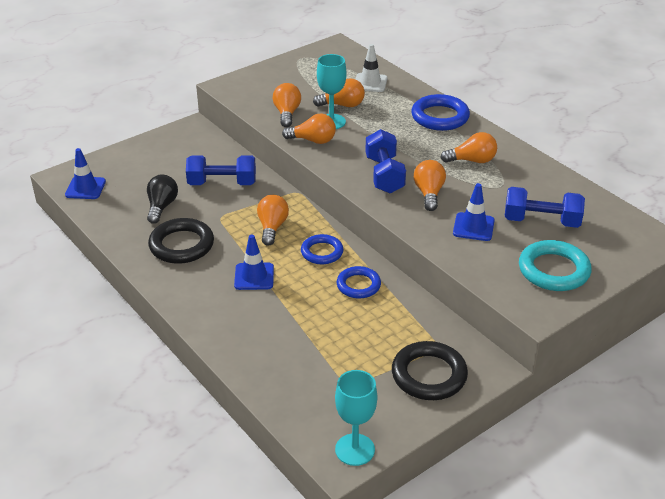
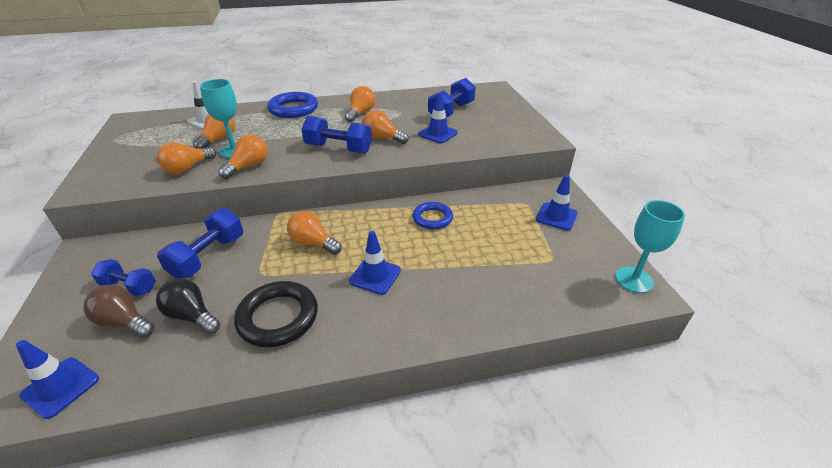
camera: 65 degrees left, 0 degrees up
(142, 182) = (124, 322): none -> brown light bulb
(172, 166) = (129, 286): none -> blue dumbbell
(287, 113) = (188, 168): orange light bulb -> orange light bulb turned 75 degrees counterclockwise
(322, 252) = (374, 224): blue ring -> none
(429, 375) = (556, 216): black ring -> blue traffic cone
(553, 270) = (505, 122): turquoise ring -> none

